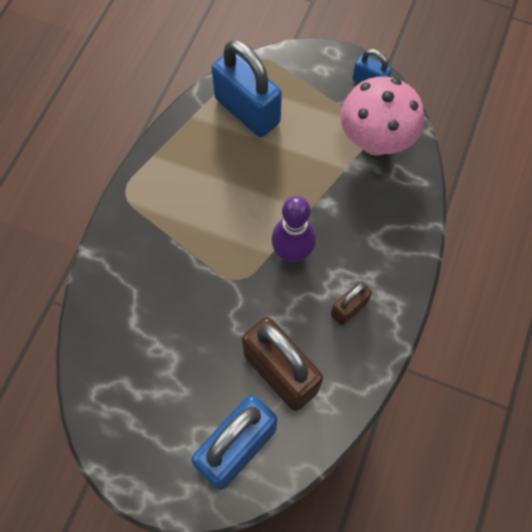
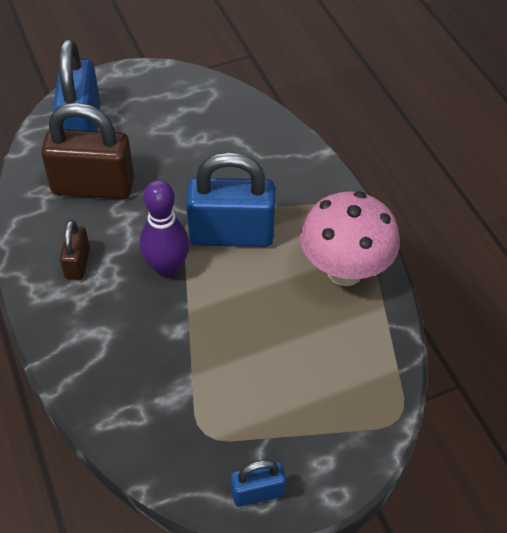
camera: 135 degrees right, 15 degrees down
(247, 111) = (342, 353): blue padlock -> blue padlock (231, 234)
(375, 142) = (187, 427): pink mushroom -> pink mushroom (344, 271)

